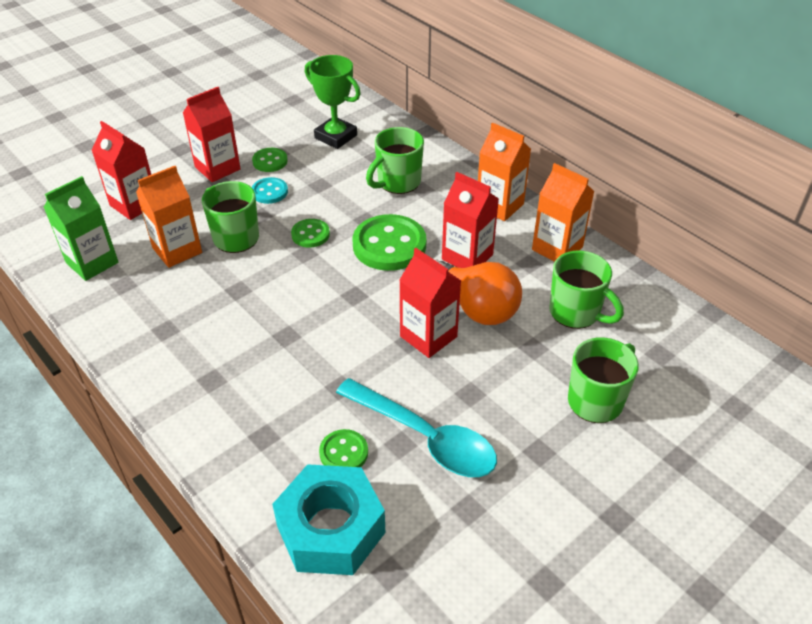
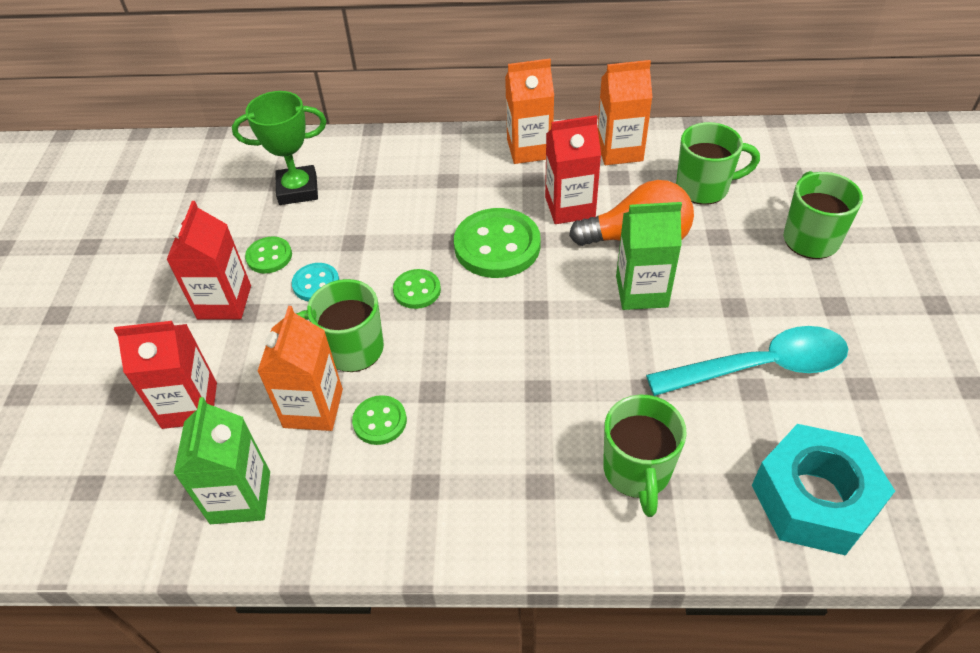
camera: 45 degrees left, 5 degrees up
(343, 453) = (729, 435): green button -> green button (380, 421)
(397, 182) = (419, 189): green mug -> green mug (637, 472)
(428, 336) = (641, 291): red carton -> green carton

